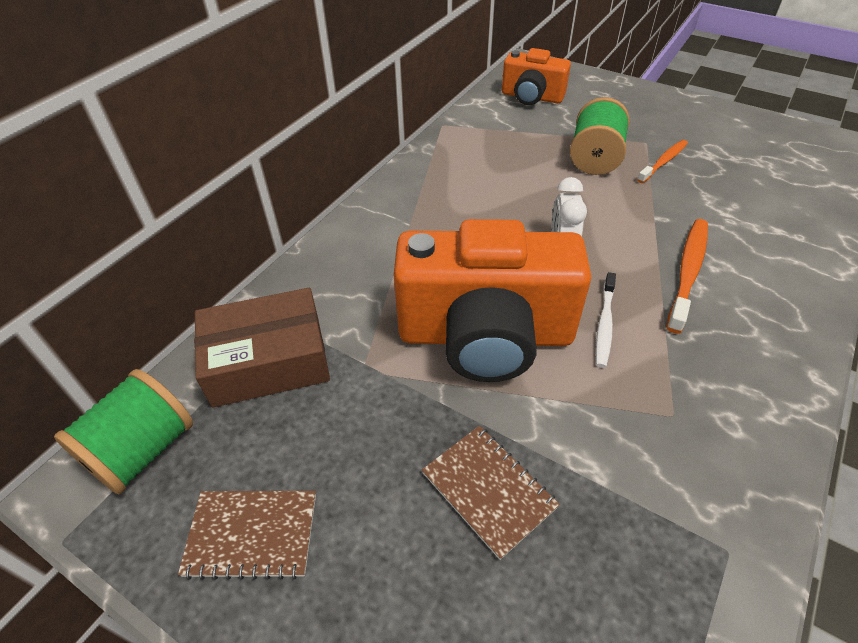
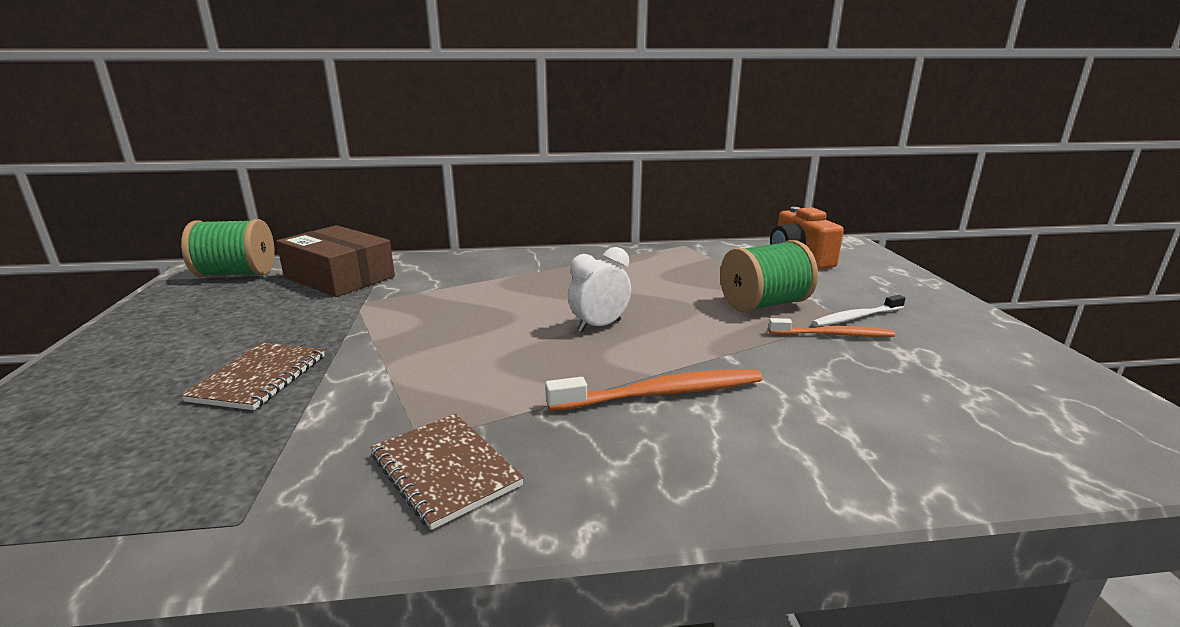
camera: 50 degrees right, 25 degrees down
(252, 534) = (180, 318): brown notebook -> brown notebook (445, 470)
(485, 335) = (440, 329): orange camera -> none
(604, 324) = (516, 372): white toothbrush -> white toothbrush (856, 317)

